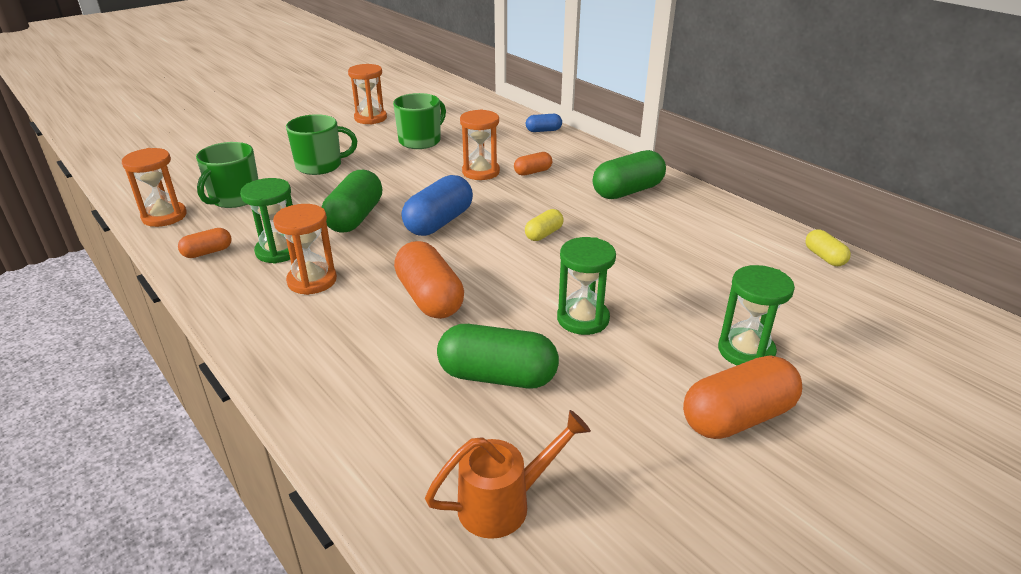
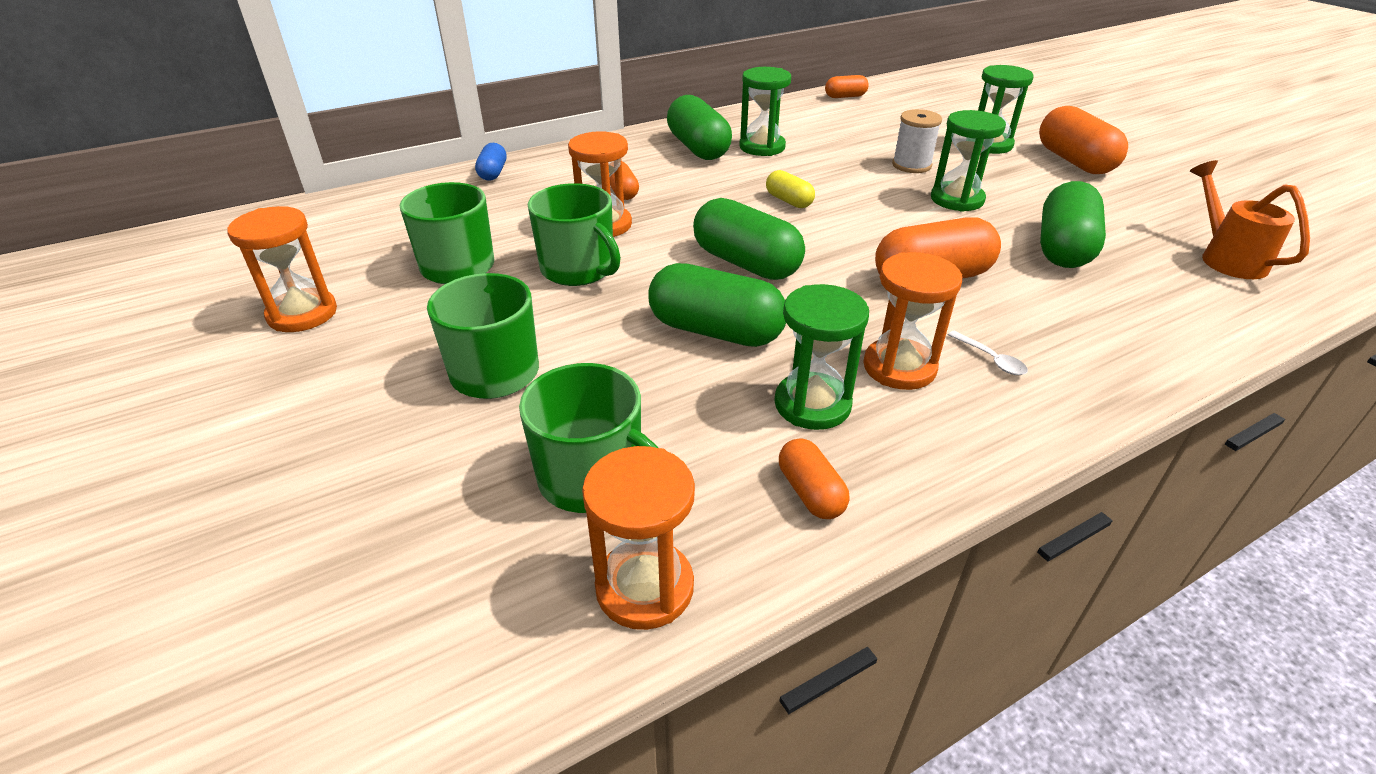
camera: 80 degrees left, 5 degrees up
(318, 318) = (990, 359): none -> white spoon
(422, 171) = (578, 269): none -> green mug
(439, 222) = (746, 263): blue capsule -> green capsule
(648, 218) = (762, 147): none -> green hourglass
(652, 295) = (911, 165): none -> white spool
(824, 257) = (845, 96): yellow capsule -> orange capsule

